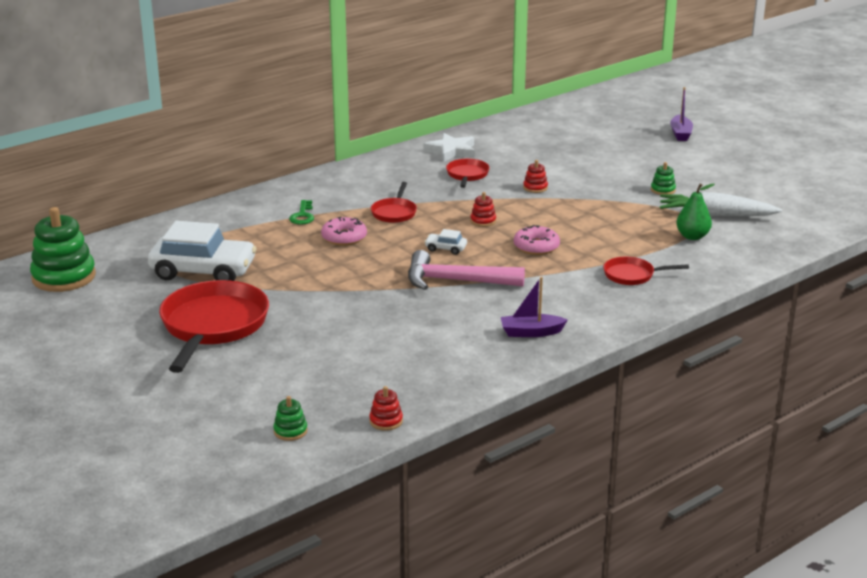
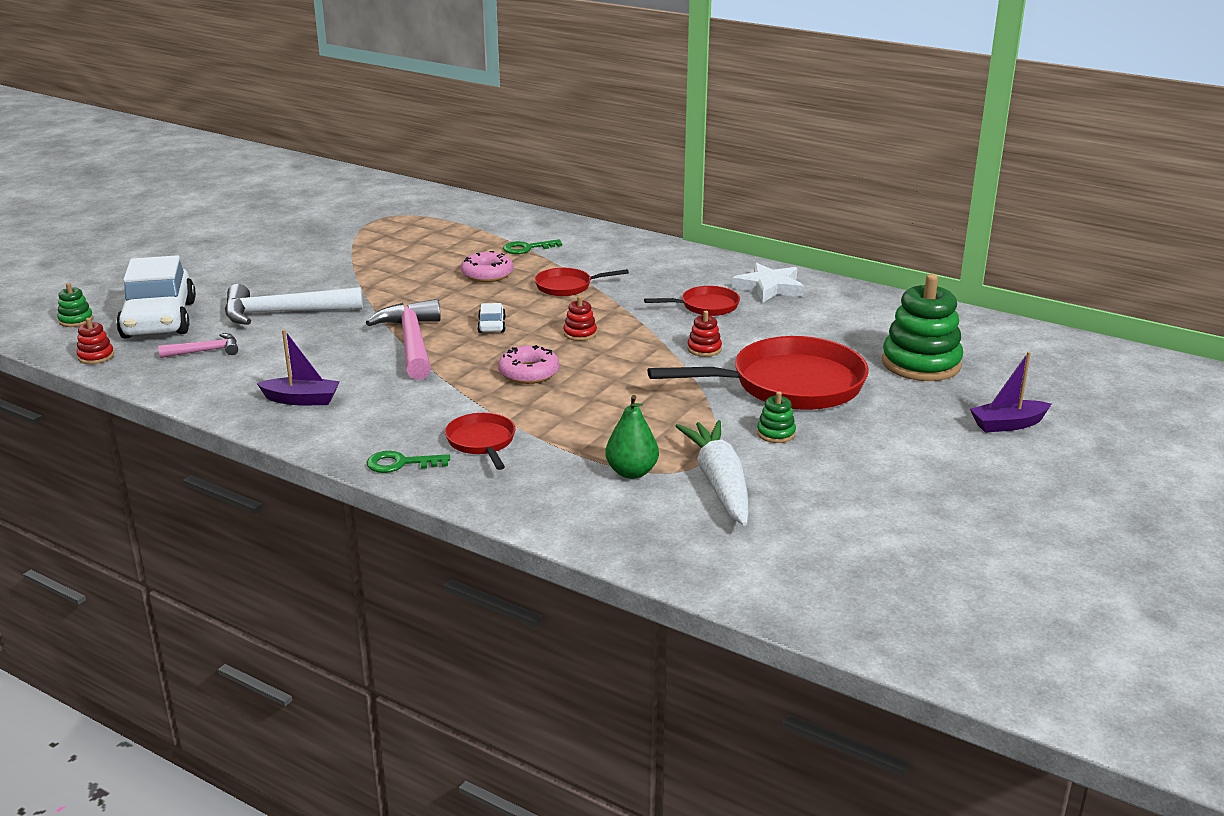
camera: 70 degrees right, 0 degrees up
(64, 277) = (340, 190): green stacking toy -> green stacking toy (921, 364)
(203, 271) = (377, 233): white car -> white car (159, 320)
(213, 326) = (267, 256): red pan -> red pan (789, 385)
(355, 328) = (283, 313): none -> white hammer
(411, 367) = (206, 351): none -> pink hammer
(531, 332) = (302, 400): purple boat -> purple boat turned 120 degrees clockwise
(649, 305) = (401, 463): none -> green key

